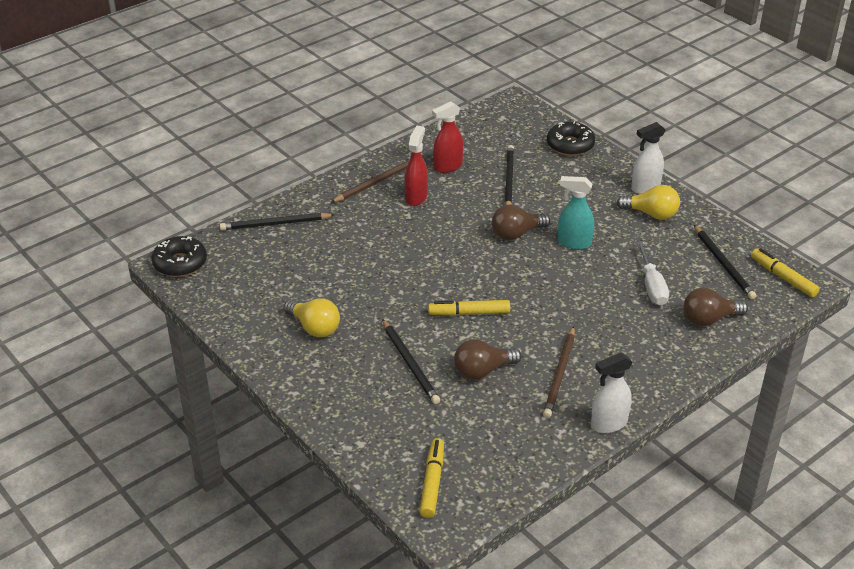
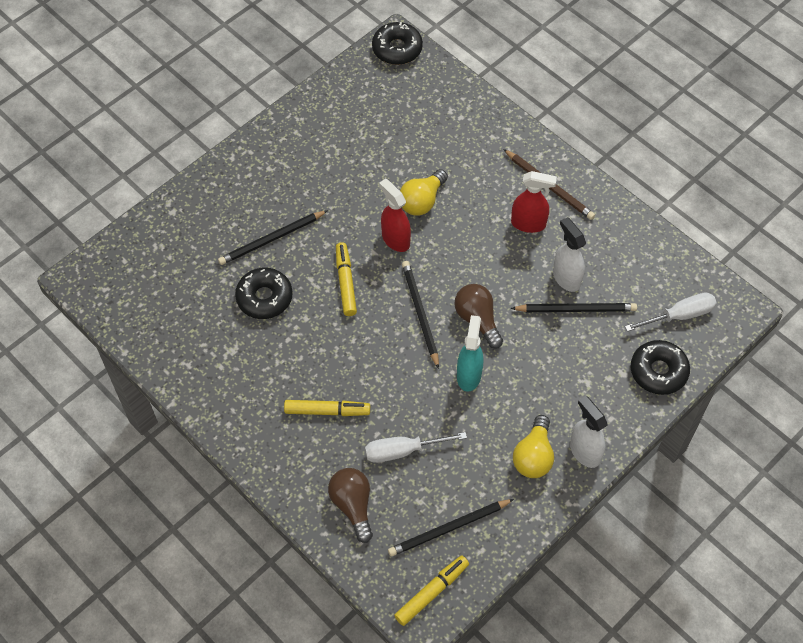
camera: 85 degrees right, 20 degrees up
(275, 224) = (465, 110): black pencil -> black pencil (420, 313)
(314, 327) = (316, 161): yellow light bulb -> yellow light bulb (422, 201)
(432, 482) = (127, 267): yellow marker -> yellow marker (327, 411)
(447, 167) = (590, 249): red spray bottle -> red spray bottle (395, 239)
(482, 371) = (264, 298): brown light bulb -> black donut
(518, 130) = (679, 316): none -> white screwdriver
(560, 374) = (262, 363): brown pencil -> none
(608, 424) = (197, 404): white spray bottle -> white spray bottle (566, 278)

